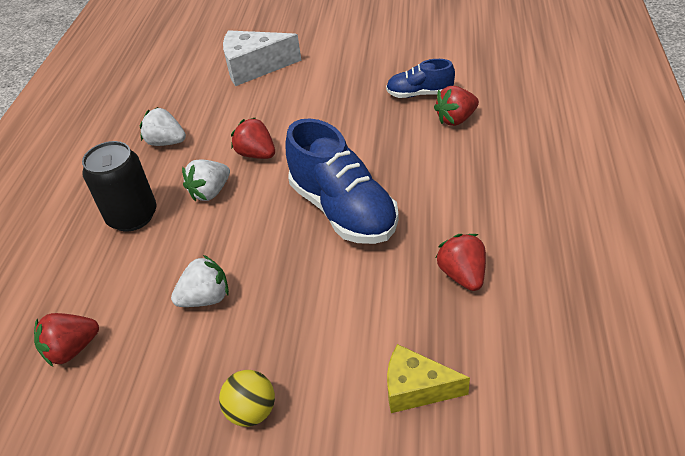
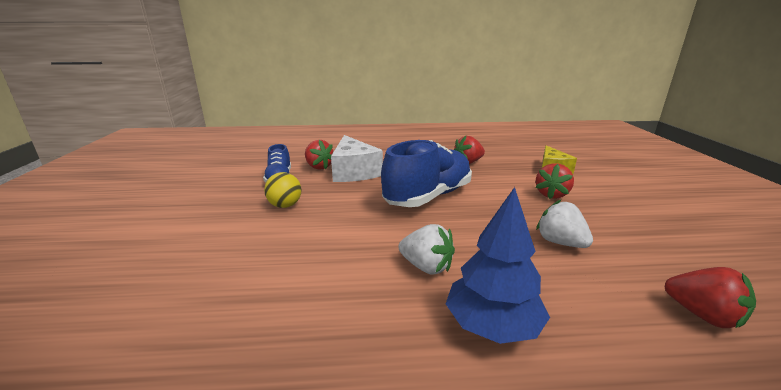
camera: 105 degrees left, 20 degrees down
(132, 216) = (492, 326): black can -> blue tree
(166, 142) = (326, 334): white strawberry -> none
(252, 411) = (624, 209): yellow ball -> yellow ball (285, 205)
(254, 67) = (156, 278): white cheese -> white cheese (353, 172)
(256, 154) = (358, 246): red strawberry -> red strawberry (551, 194)

